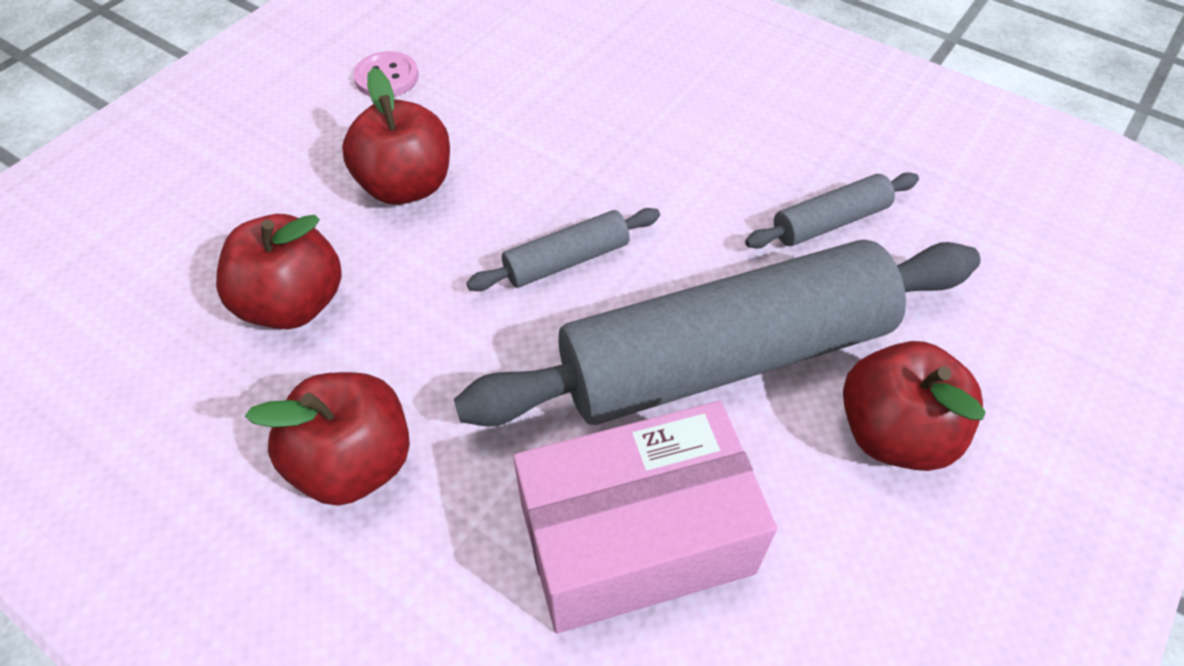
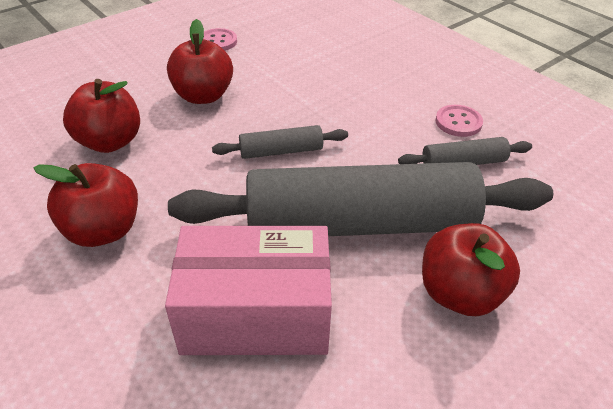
camera: 15 degrees right, 10 degrees down
(800, 154) = (458, 122): none -> pink button

